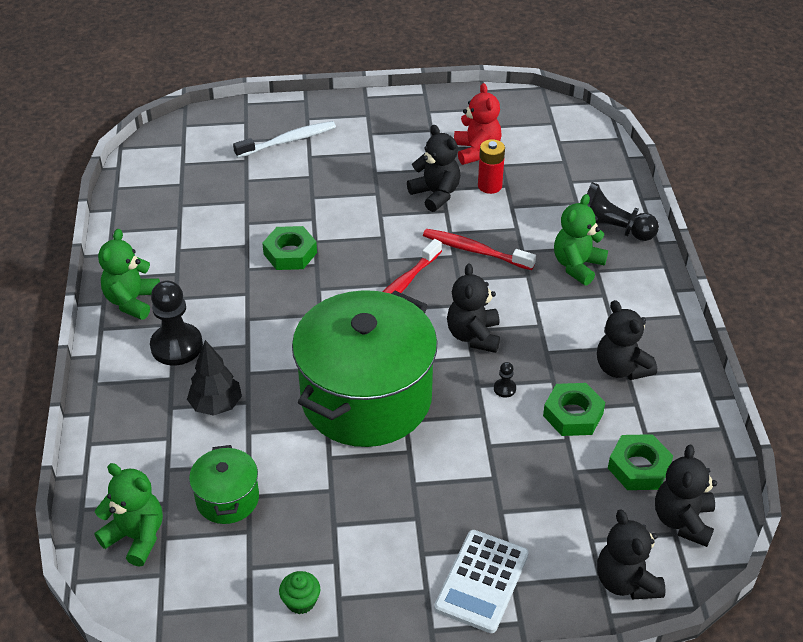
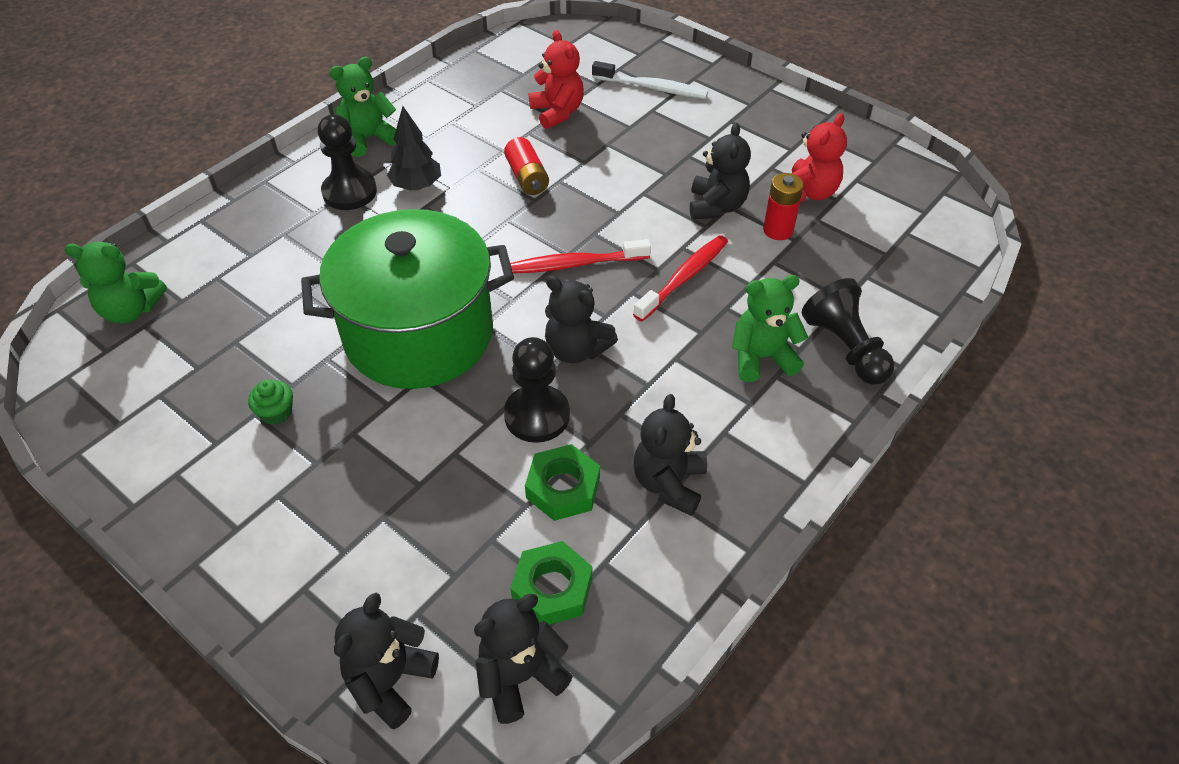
camera: 45 degrees right, 5 degrees up
(136, 537) = (131, 310): green teddy bear -> green teddy bear turned 105 degrees clockwise
(216, 405) = (311, 256): black tree -> black tree (417, 186)
(227, 499) = (219, 331): green pot -> none
(247, 197) = (557, 112): none -> red teddy bear
(290, 253) = (527, 177): green nut -> red battery
(301, 601) = (150, 452): green cupcake -> green cupcake (276, 412)
(473, 336) = (576, 349): black teddy bear -> black teddy bear turned 105 degrees counterclockwise
(476, 251) = (683, 278): red toothbrush -> red toothbrush turned 60 degrees clockwise
(482, 581) = (284, 562): white calculator -> none
(504, 389) = (537, 415): black pawn -> black pawn, size x2.38

